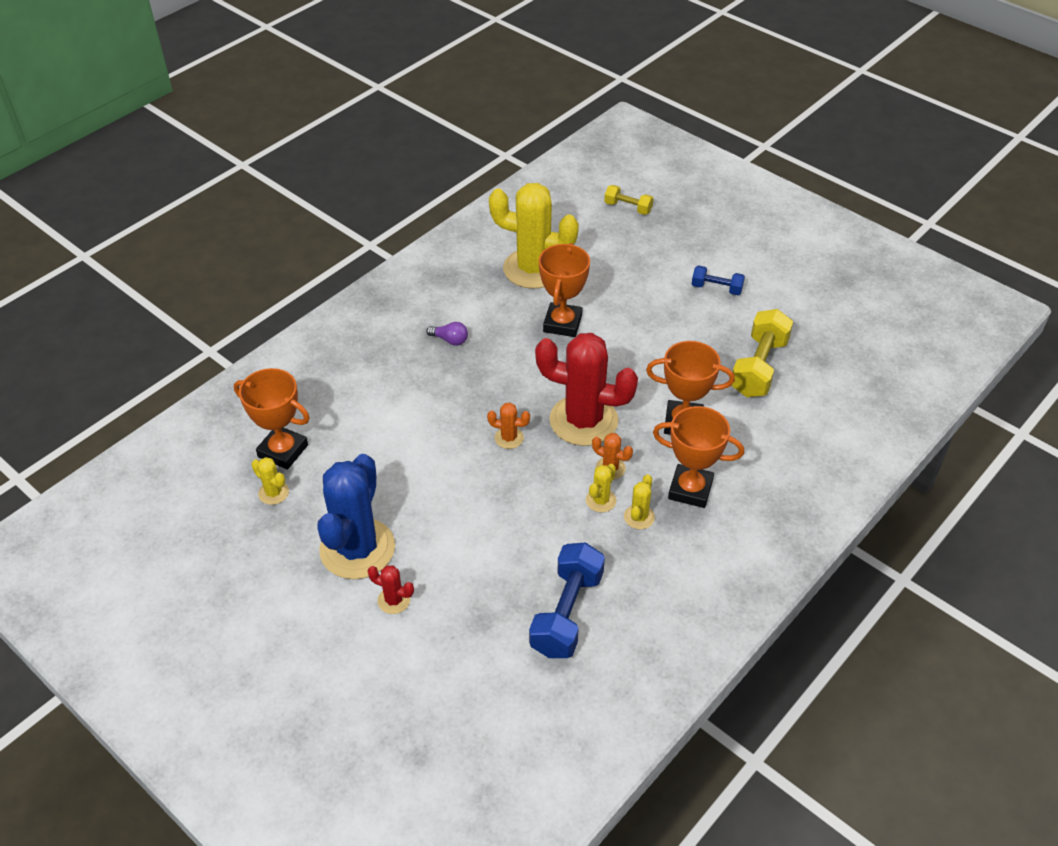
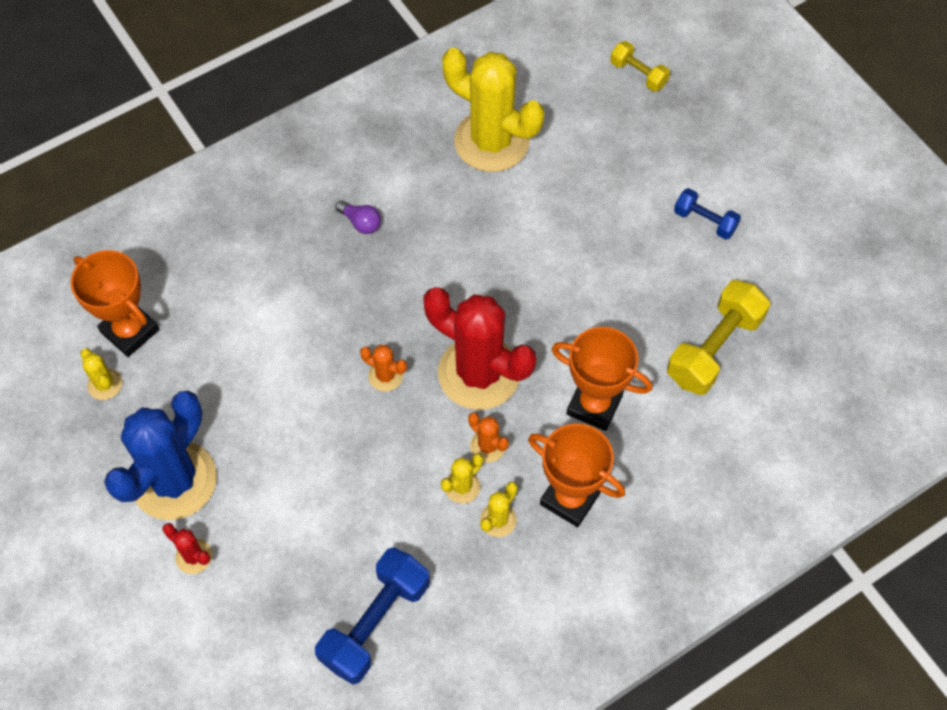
camera: 15 degrees right, 15 degrees up
(562, 323) = (500, 230): orange trophy -> none

